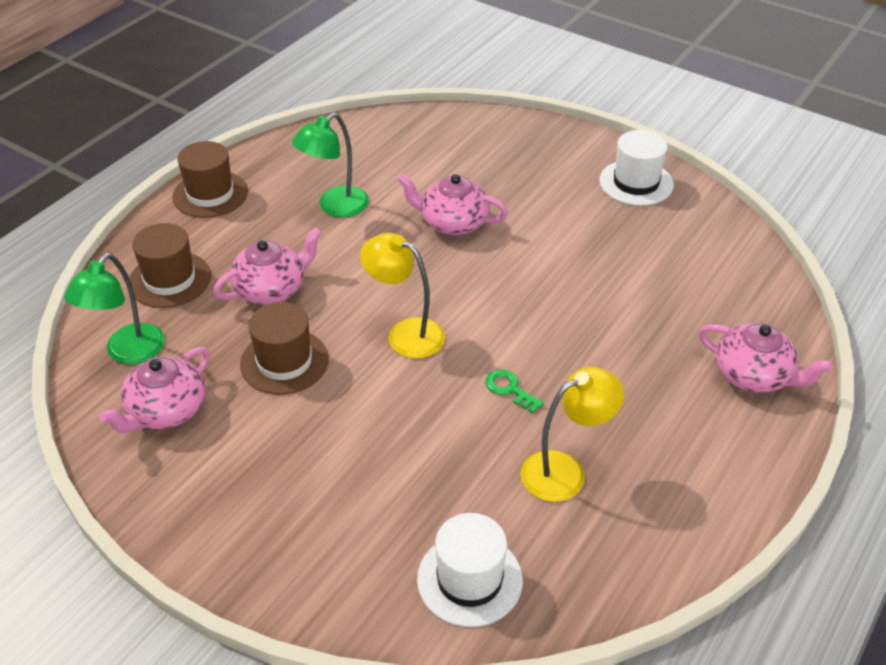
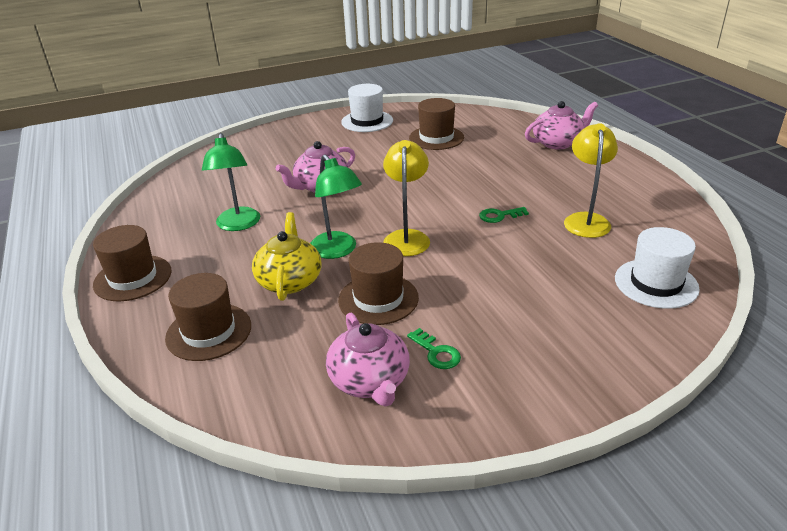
camera: 55 degrees left, 10 degrees down
(128, 353) = (272, 385): green lamp -> green lamp (337, 251)
(230, 438) = (436, 353): none -> green key
(271, 289) = (290, 281): pink teapot -> yellow teapot
(405, 333) = (407, 237): yellow lamp -> yellow lamp turned 120 degrees clockwise
(652, 258) = (436, 138): none -> brown hat

